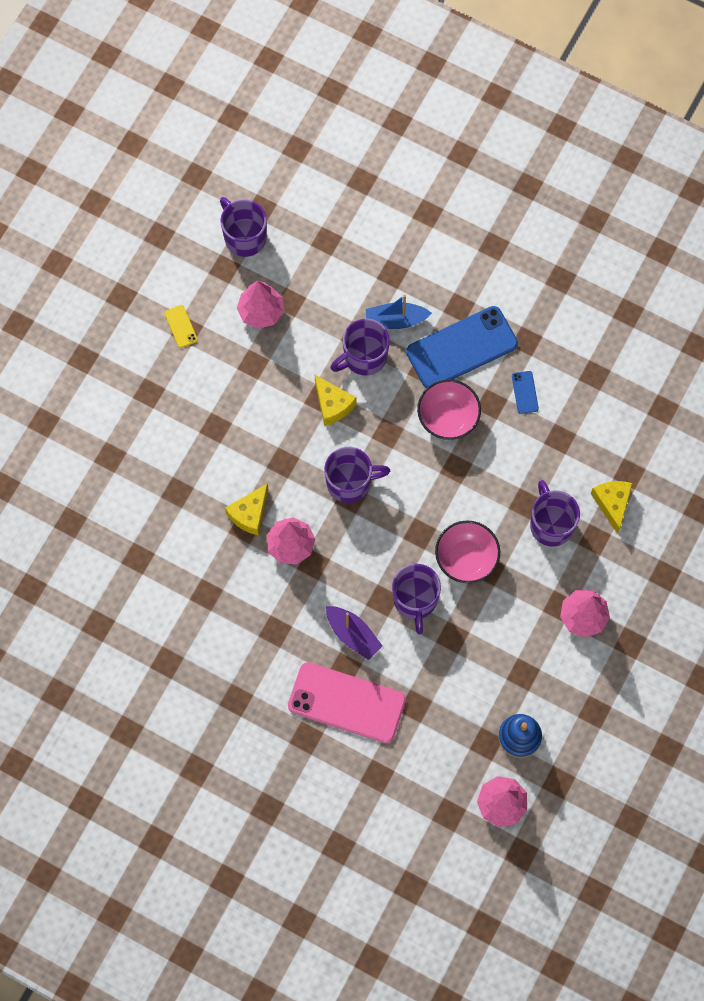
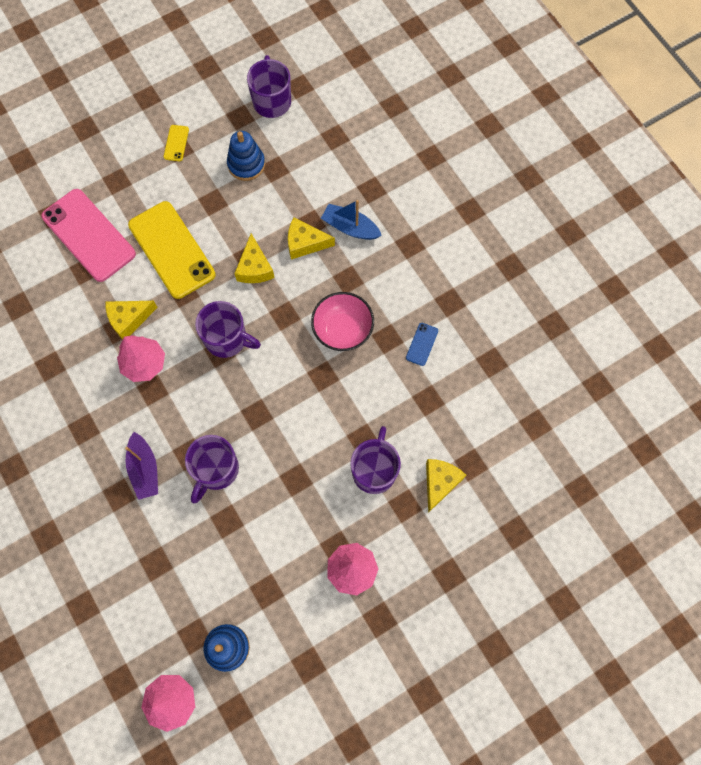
camera: 30 degrees right, 0 degrees up
(245, 429) = (172, 250): none -> yellow phone
(261, 311) = (246, 164): pink tree -> blue stacking toy
(346, 703) = (100, 526): pink phone -> pink phone (88, 235)
(364, 357) = (305, 243): purple mug -> yellow cheese
(461, 348) = (391, 279): blue phone -> none
(466, 559) = (282, 459): pink bowl -> none

